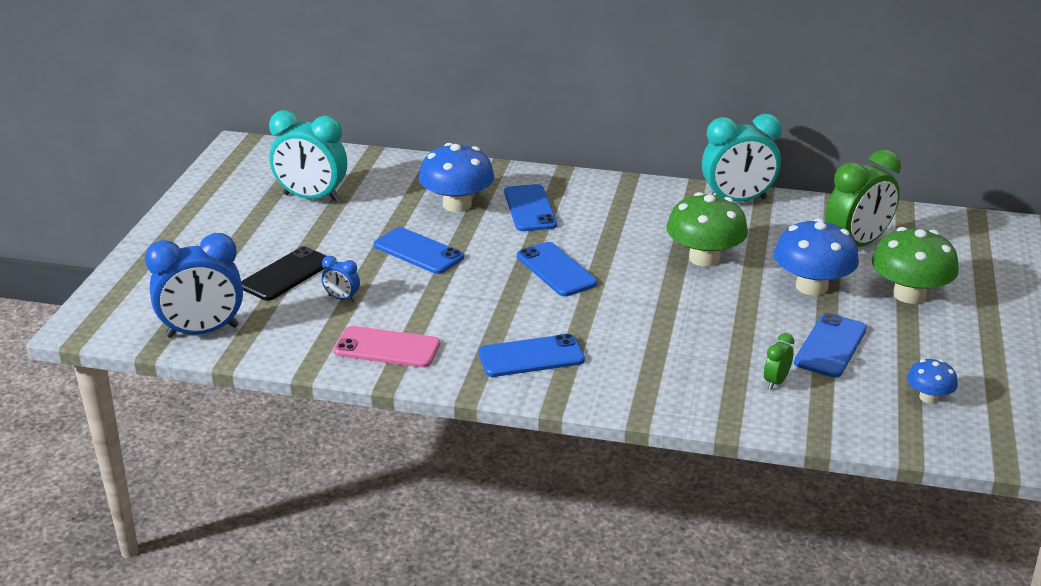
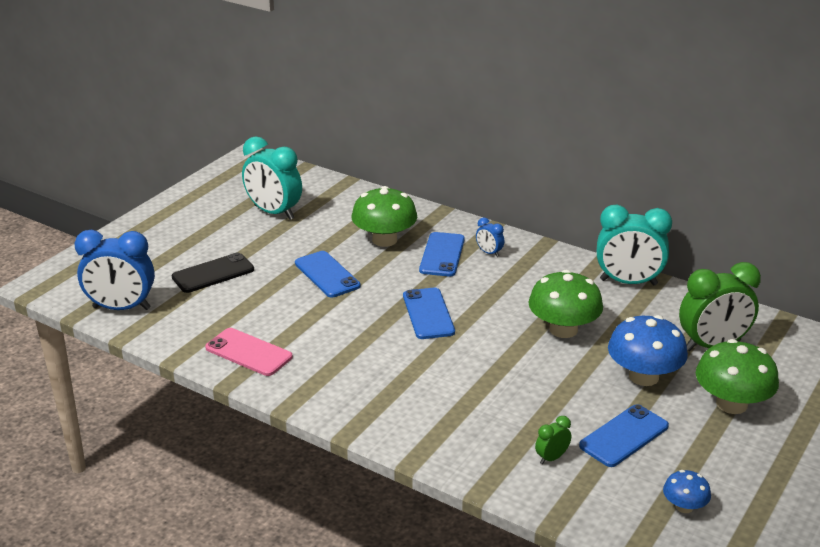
camera: 20 degrees right, 0 degrees up
(342, 298) = (241, 303): blue clock -> blue clock (489, 253)
(457, 204) = (384, 240): blue mushroom -> green mushroom
(531, 356) = (357, 386): blue phone -> none

